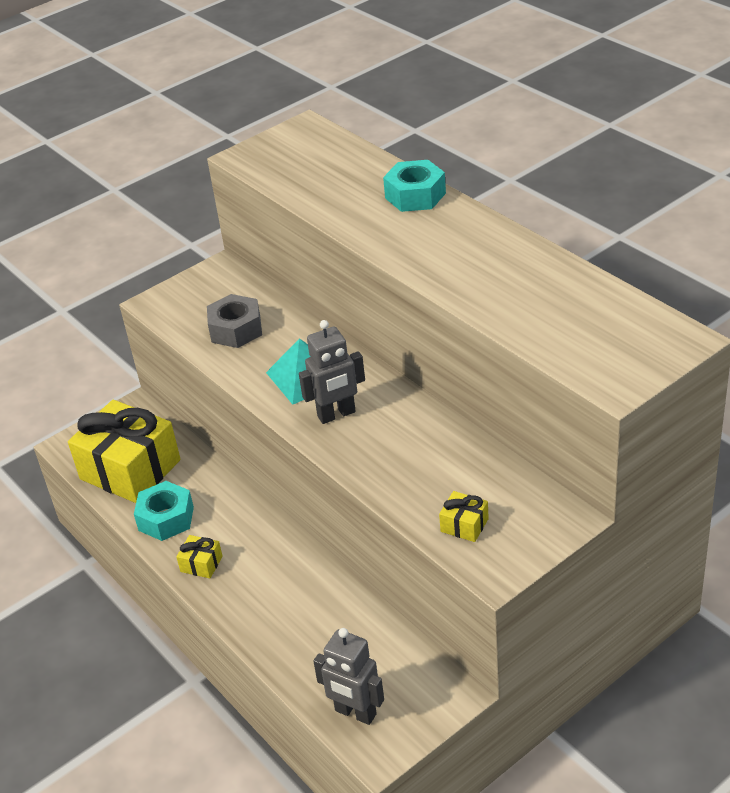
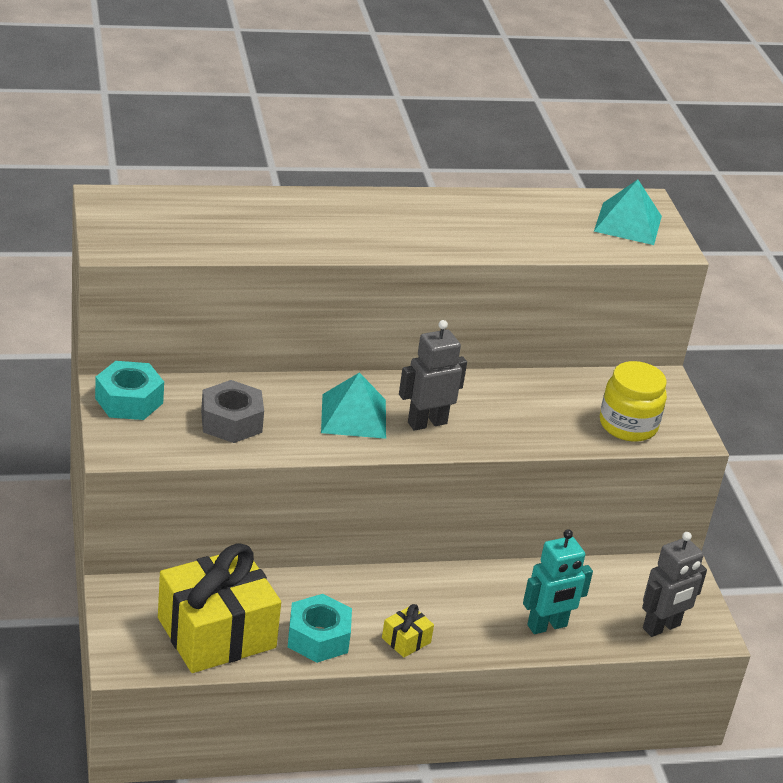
camera: 70 degrees left, 5 degrees down
(289, 637) = (547, 626): none -> turquoise robot
(336, 414) = (427, 423): grey robot -> grey robot turned 120 degrees counterclockwise
(415, 195) = (313, 204): turquoise nut -> turquoise nut (129, 400)
(464, 525) = (628, 425): yellow gift -> yellow jar
(622, 345) = (628, 223): none -> turquoise pyramid

